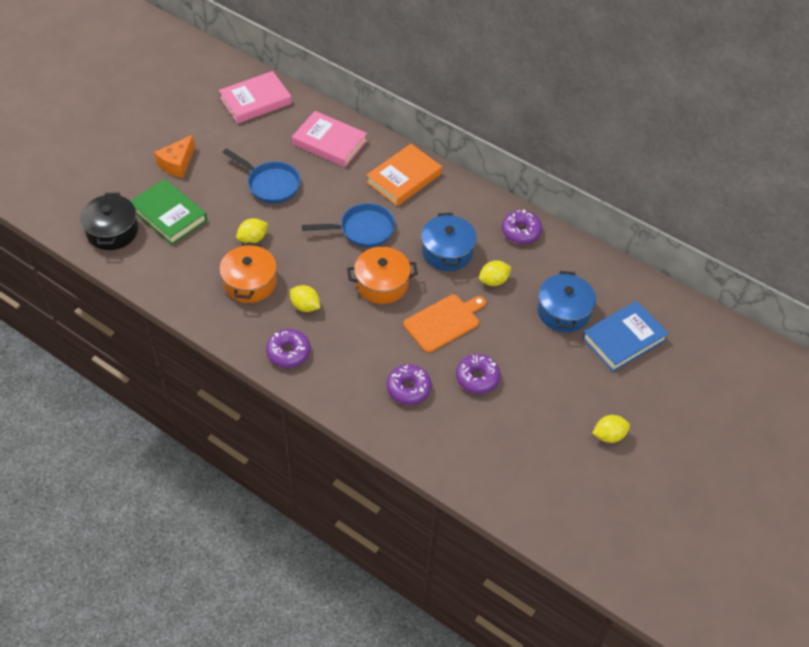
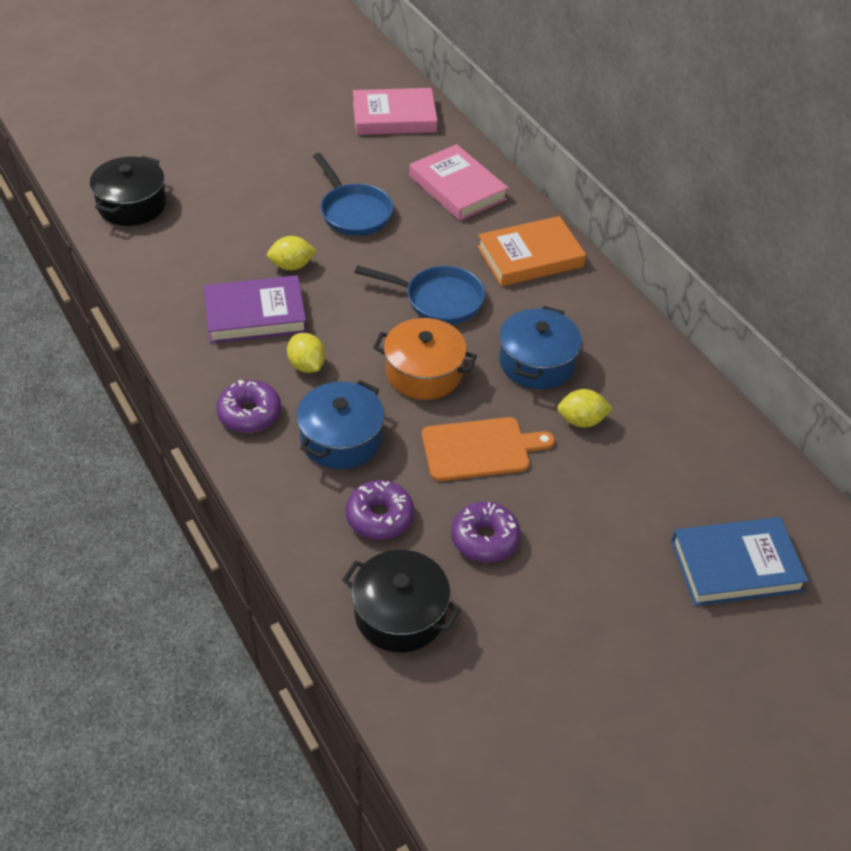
camera: 25 degrees right, 5 degrees down
(169, 215) = (209, 208): green book -> none
(177, 163) = (256, 156): orange cheese -> none
(250, 283) = (255, 314): orange pot -> purple book
(454, 443) = (400, 614): none -> black pot
(521, 231) = (656, 371): purple donut -> none
(563, 311) = (662, 495): blue pot -> blue pot (341, 439)
(608, 435) = (639, 695): yellow lemon -> none

